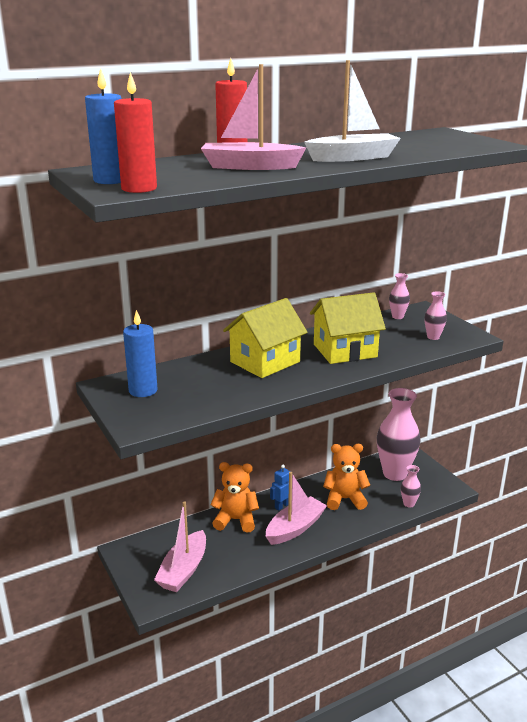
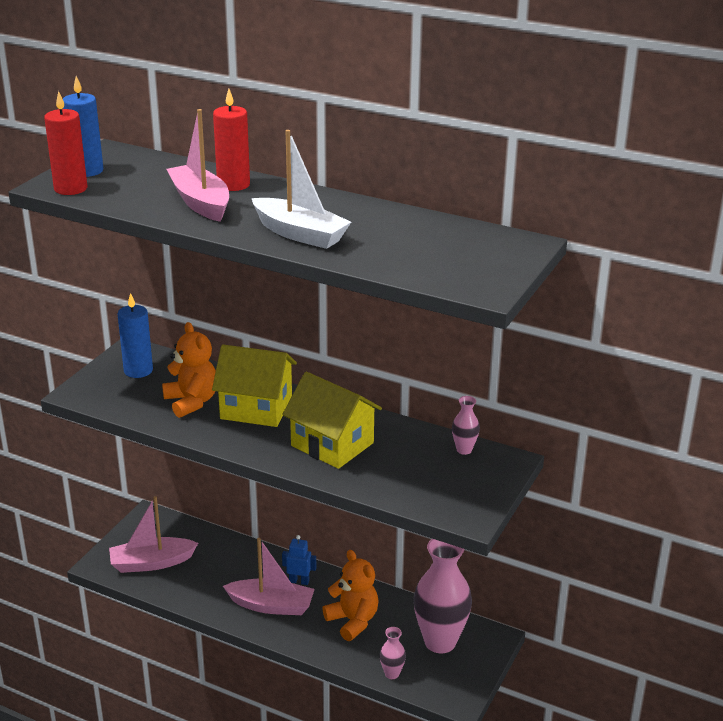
camera: 55 degrees right, 5 degrees up
(236, 520) = (248, 561): orange teddy bear -> orange teddy bear (191, 402)
(433, 337) = (434, 490): pink vase -> none

